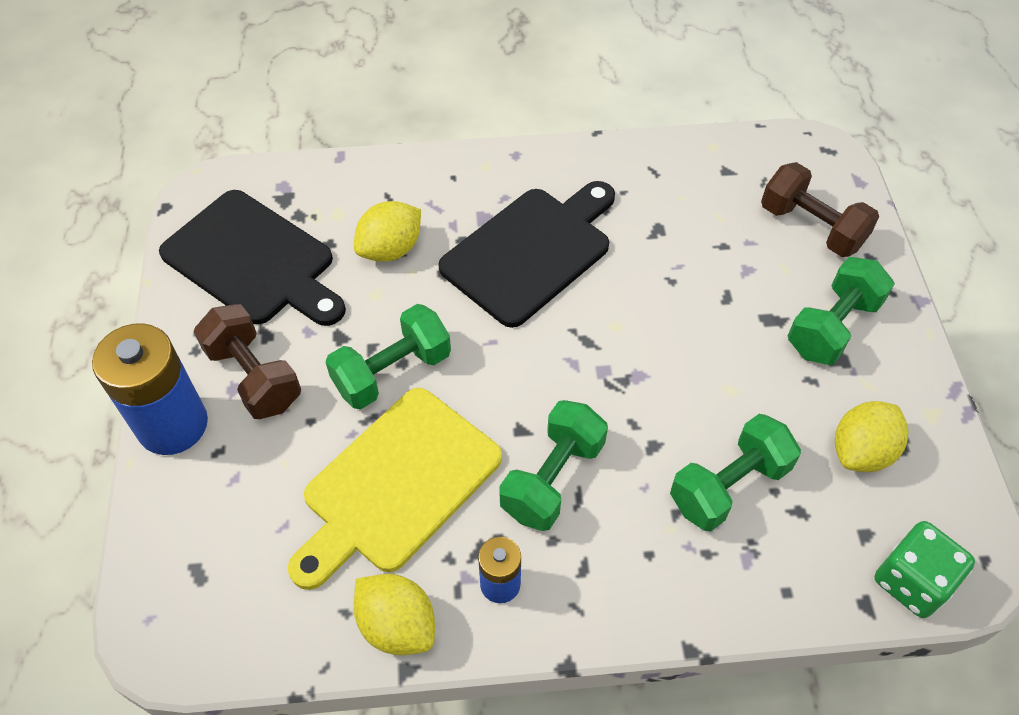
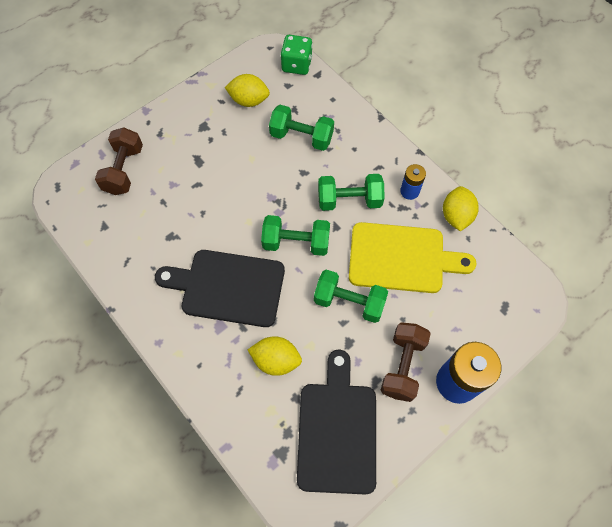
camera: 125 degrees left, 10 degrees up
(832, 327) = (186, 136): green dumbbell -> green dumbbell (296, 242)

